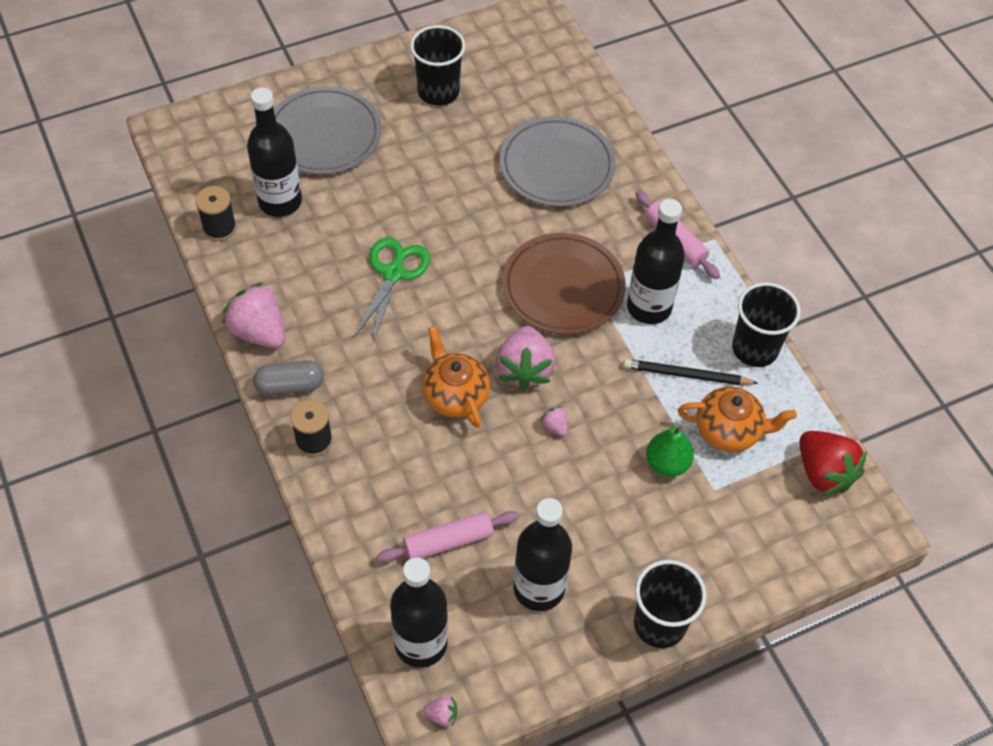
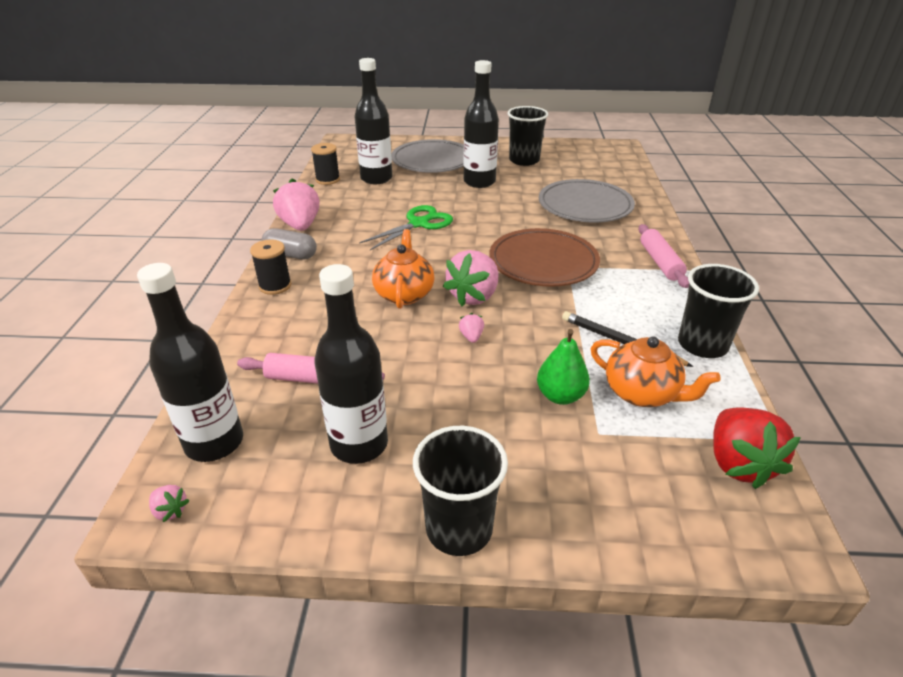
camera: 30 degrees right, 20 degrees down
(649, 307) = (611, 292): black bottle -> black bottle (479, 182)

